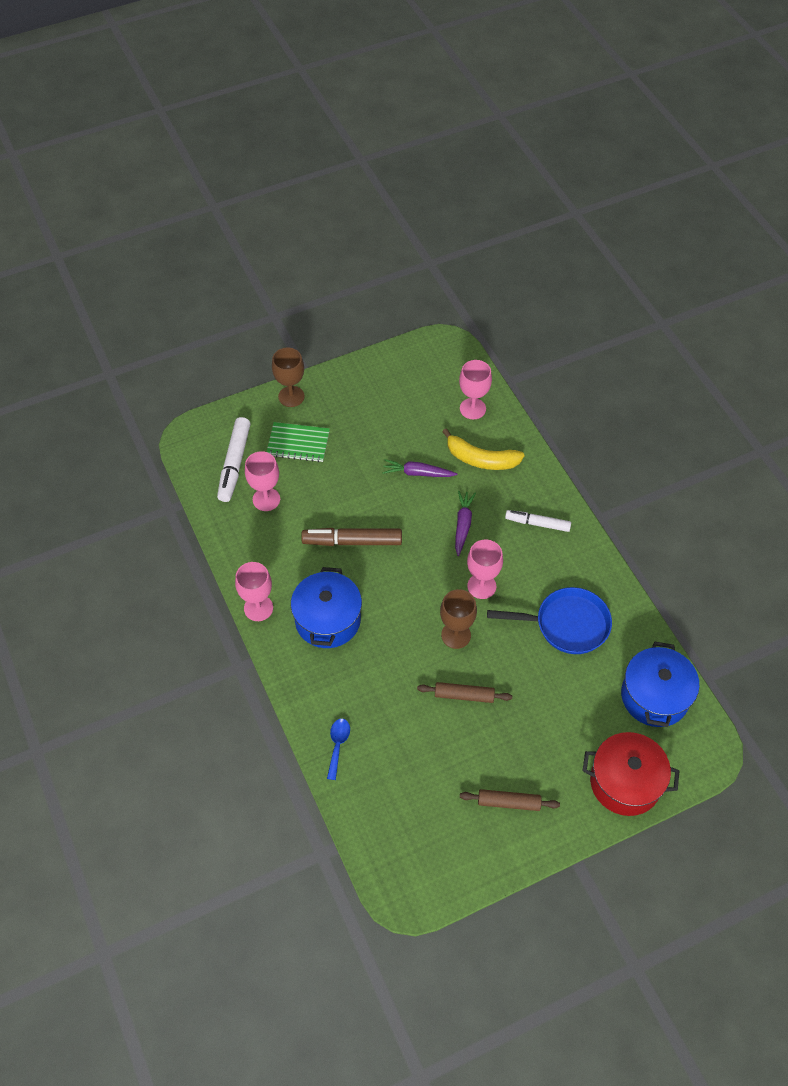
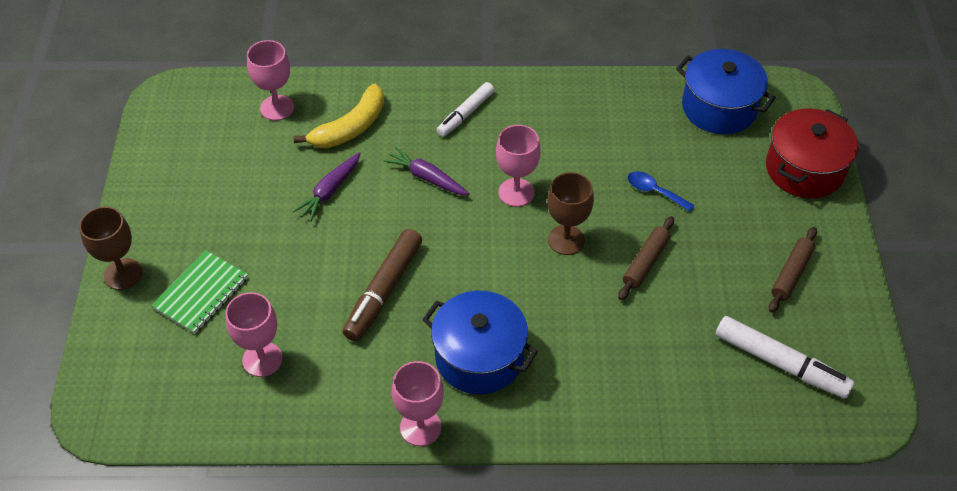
camera: 65 degrees left, 5 degrees down
(234, 464) = (182, 376): white marker -> white marker (780, 363)
(338, 745) = (655, 410): blue spoon -> blue spoon (654, 191)
(567, 625) = (603, 141): blue pan -> none

